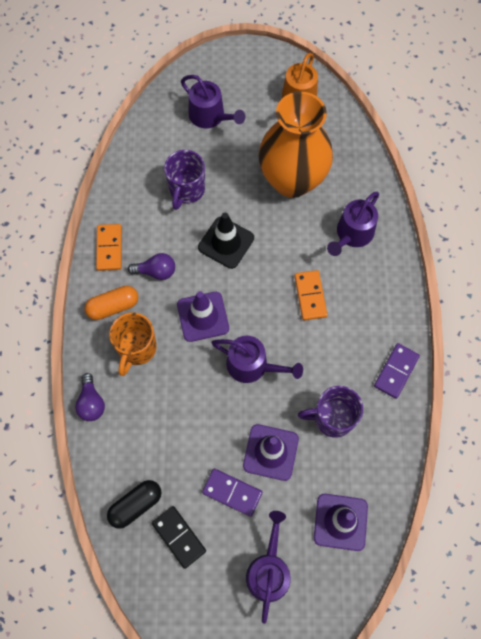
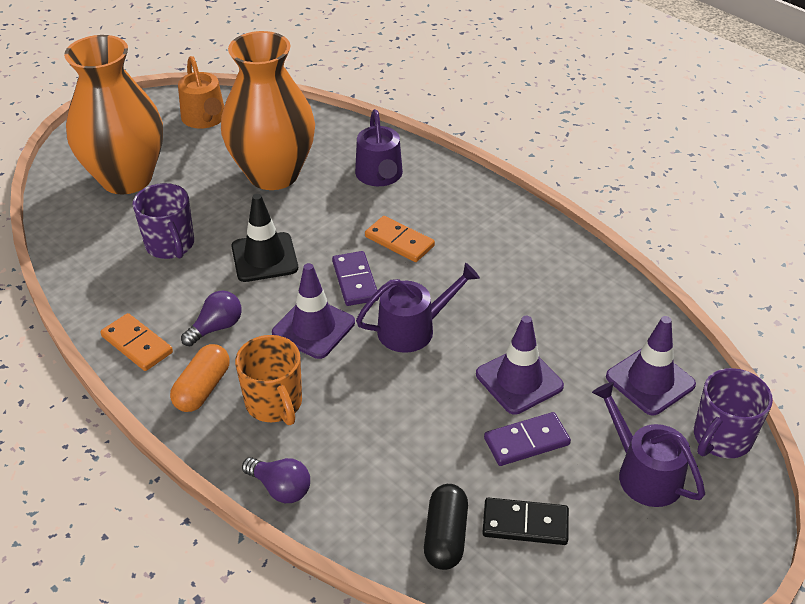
camera: 45 degrees left, 25 degrees down
(210, 116) = (126, 178): purple watering can -> orange vase
(332, 418) = (538, 312): purple mug -> purple mug (721, 438)
(396, 371) = (545, 240): purple domino -> purple domino (355, 281)

